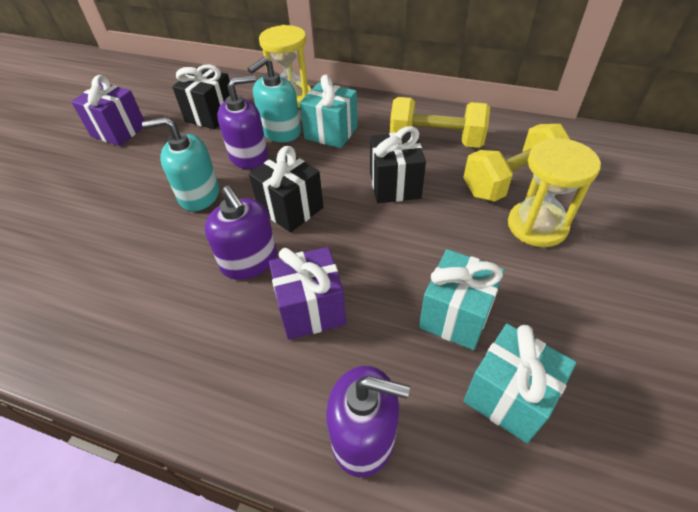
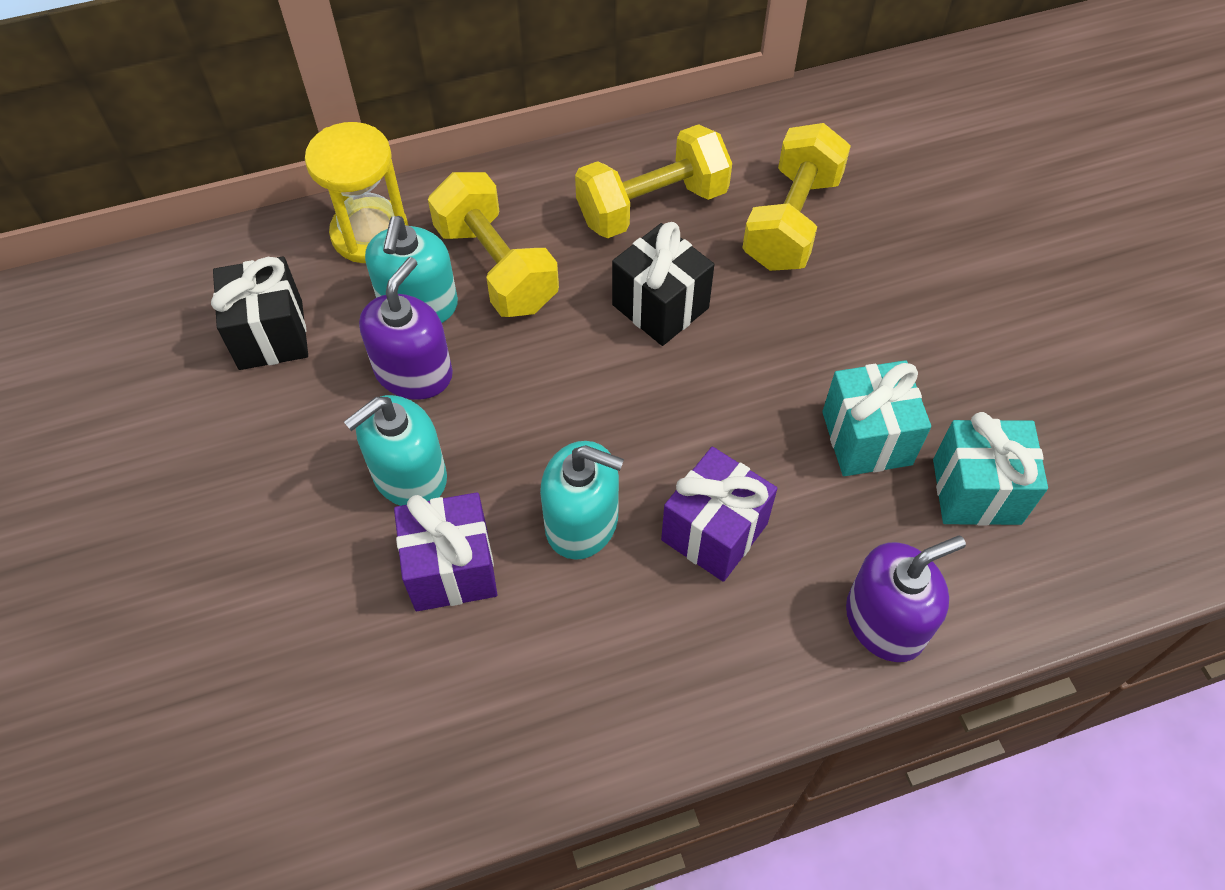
camera: 40 degrees left, 10 degrees up
(119, 131) = (140, 449): purple gift -> purple gift (451, 569)
(249, 261) = (582, 522): purple soap dispenser -> turquoise soap dispenser
(290, 209) = (560, 419): black gift -> none
(331, 133) = (496, 267): turquoise gift -> yellow dumbbell
(537, 226) = (864, 272): yellow hourglass -> none

